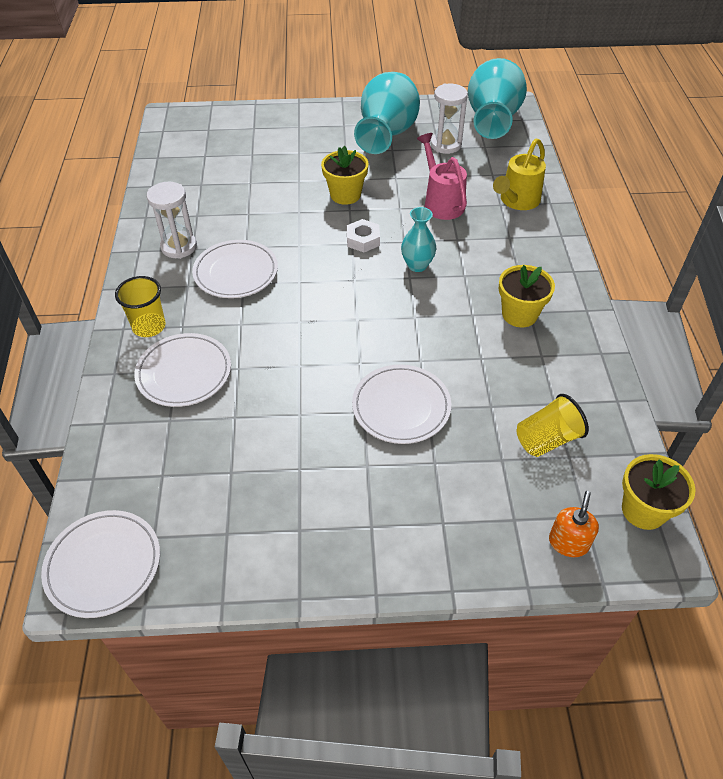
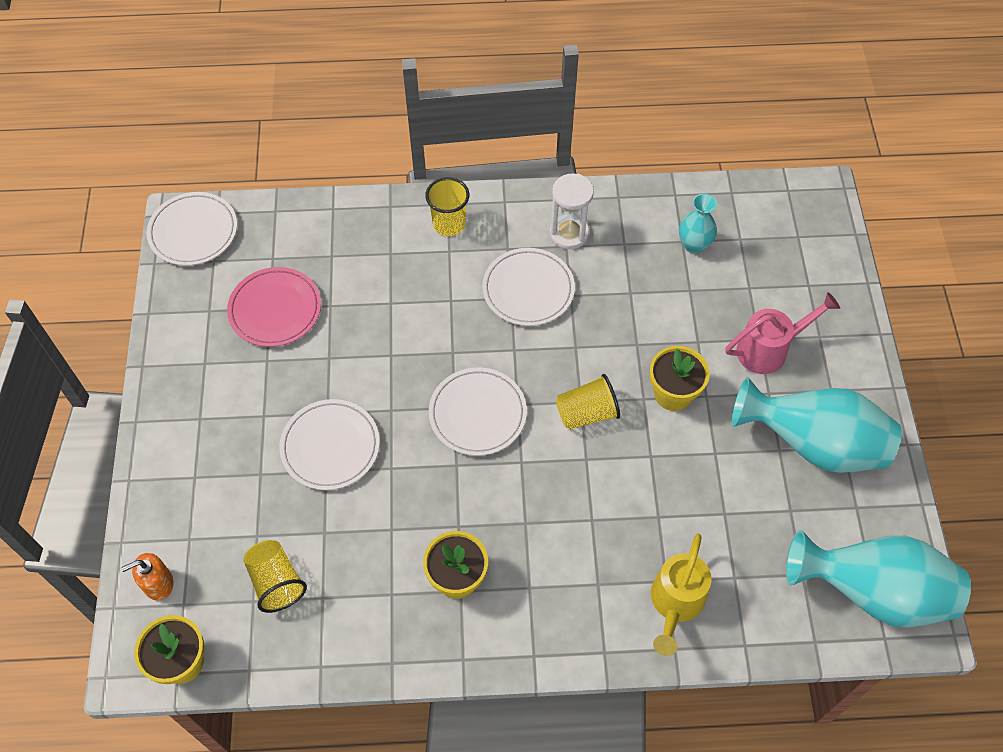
camera: 90 degrees right, 10 degrees up
(184, 373) = (387, 260): white plate -> white plate (477, 414)
(233, 466) = (275, 309): none -> pink plate
(363, 240) = (586, 413): white nut -> yellow cup
(417, 265) = (542, 471): turquoise vase -> turquoise vase (694, 245)
(441, 202) = (665, 506): pink watering can -> pink watering can (769, 349)
(446, 145) = (799, 520): white hourglass -> none
(517, 201) = (675, 603): yellow watering can -> yellow watering can turned 105 degrees counterclockwise
(568, 543) = (158, 583): orange soap dispenser -> orange soap dispenser turned 135 degrees clockwise

